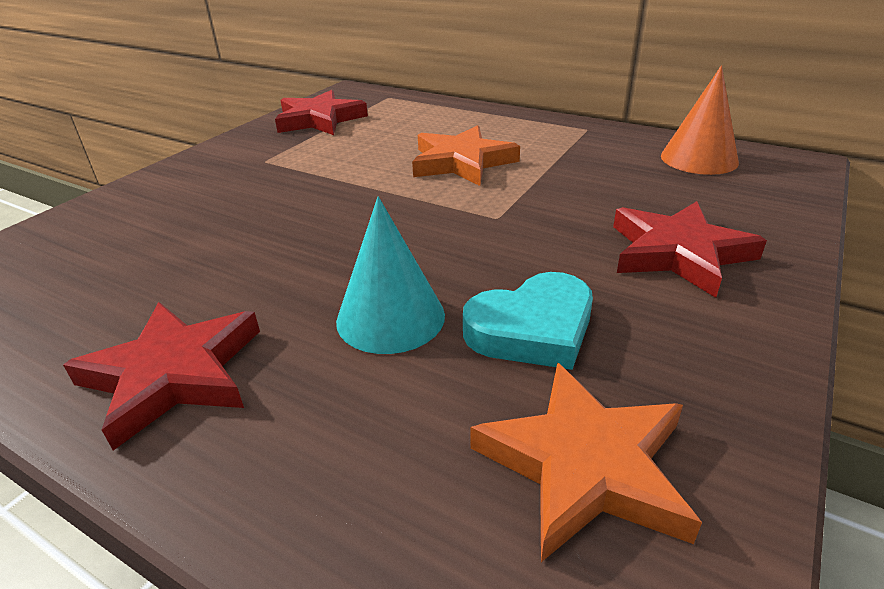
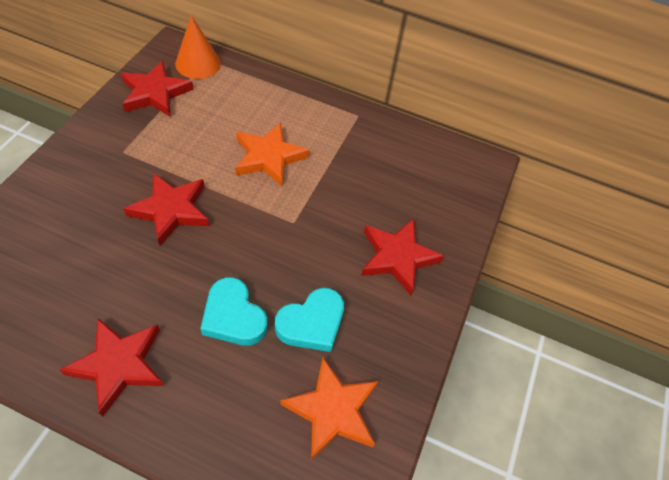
camera: 15 degrees left, 20 degrees up
(314, 207) = (171, 210): none -> red star
(390, 317) = (233, 316): turquoise cone -> turquoise heart
(699, 159) = (427, 157): orange cone -> orange cone (198, 63)

